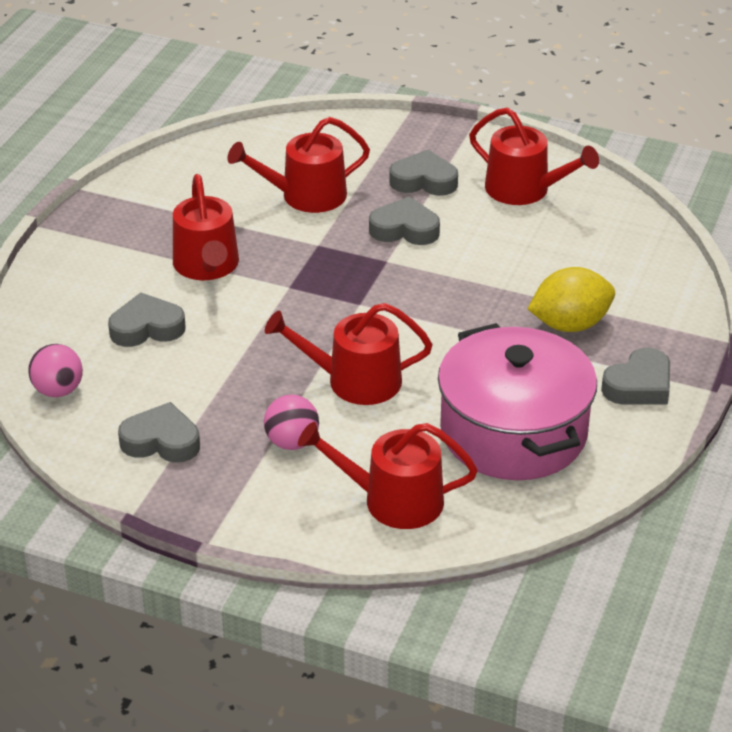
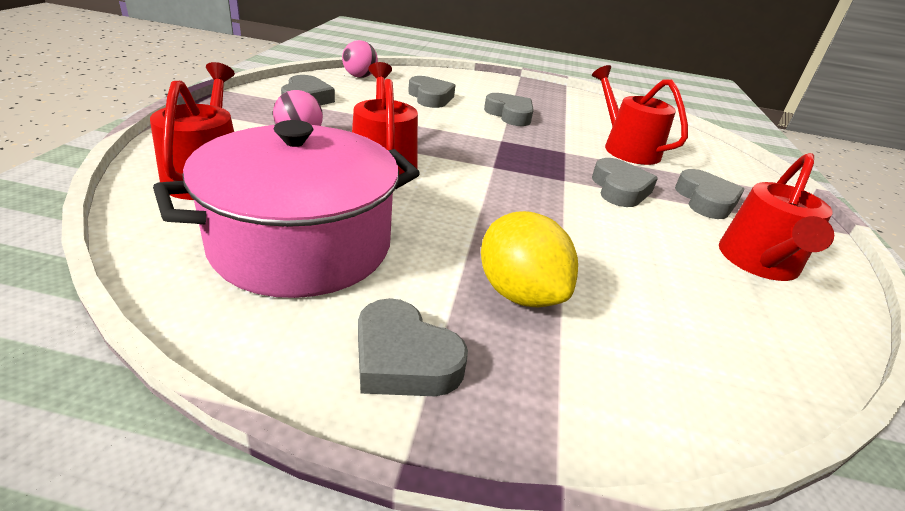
camera: 75 degrees right, 5 degrees down
(207, 266) = (510, 115): red watering can -> grey heart

